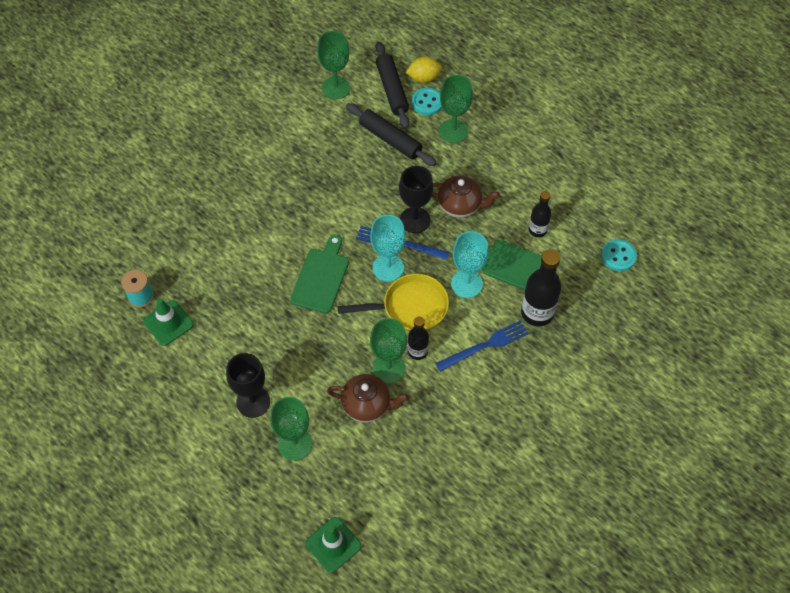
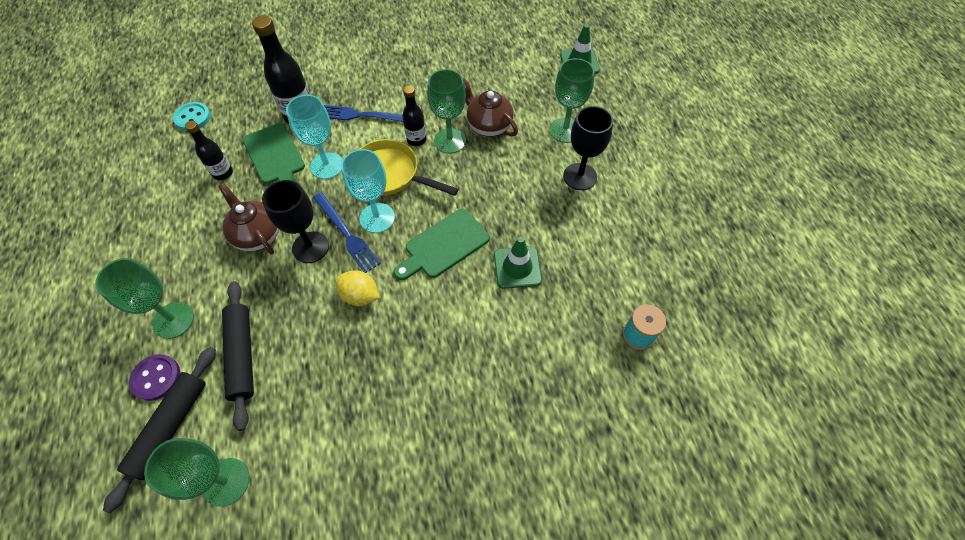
camera: 145 degrees left, 0 degrees up
(168, 323) = (621, 289): green traffic cone -> green traffic cone (517, 267)
(424, 78) = (121, 418): yellow lemon -> yellow lemon (360, 295)
(427, 102) = (156, 378): turquoise button -> purple button

